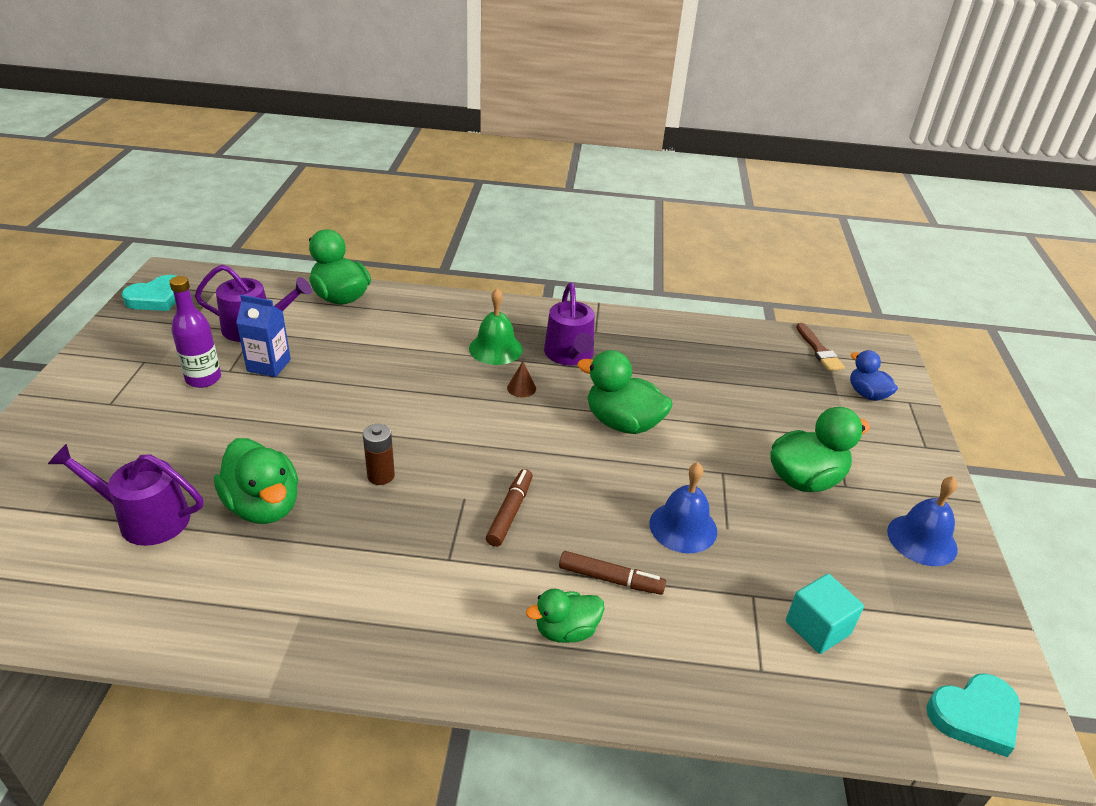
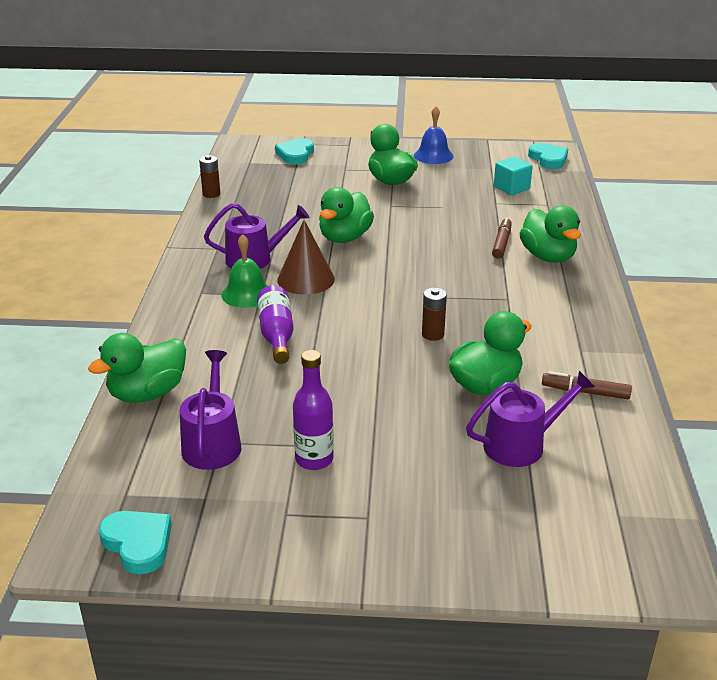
camera: 90 degrees left, 5 degrees down
(146, 518) = (521, 444): purple watering can -> purple watering can turned 120 degrees counterclockwise
(269, 365) = (285, 420): blue carton -> none
(412, 365) = (277, 334): none -> purple bottle
(510, 512) = (455, 278): brown marker -> brown marker (585, 392)
(521, 388) = (306, 279): brown cone -> brown cone, size x2.25
(566, 630) = (548, 257): green duck -> green duck, size x1.63
(683, 527) = (447, 220): blue bell -> none
(728, 328) = (211, 194): none -> brown battery
(819, 350) = (242, 164): brown brush -> none
(867, 394) = (295, 155): blue duck -> turquoise heart

